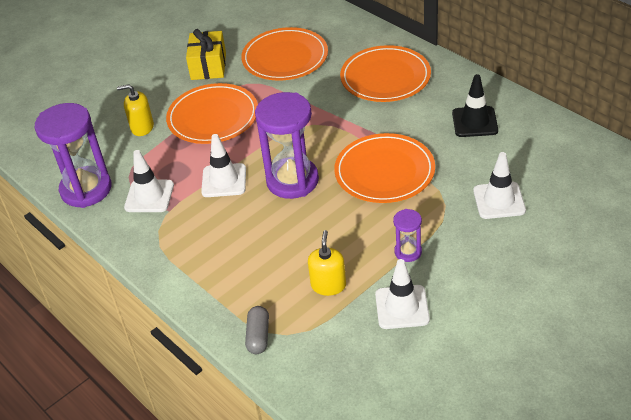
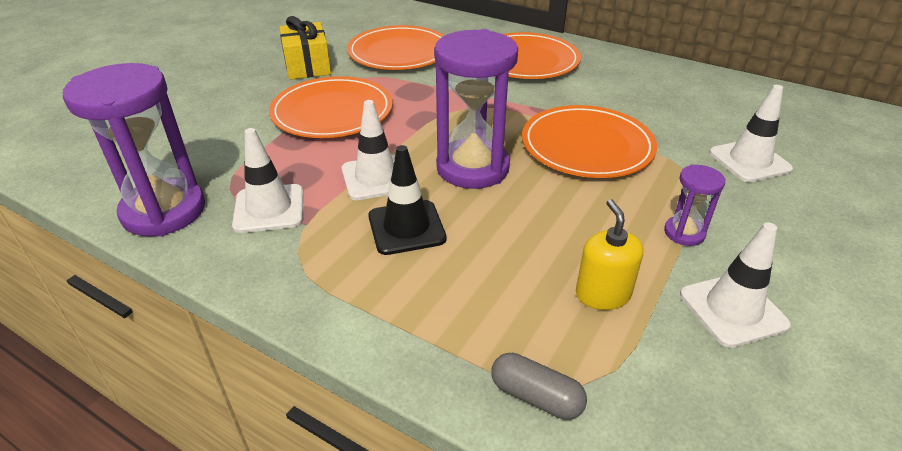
camera: 20 degrees left, 5 degrees down
(142, 127) = (236, 130): yellow soap dispenser -> none
(258, 336) = (536, 396): grey capsule -> grey capsule turned 45 degrees counterclockwise
(474, 122) = (656, 90): black traffic cone -> black traffic cone (406, 227)

